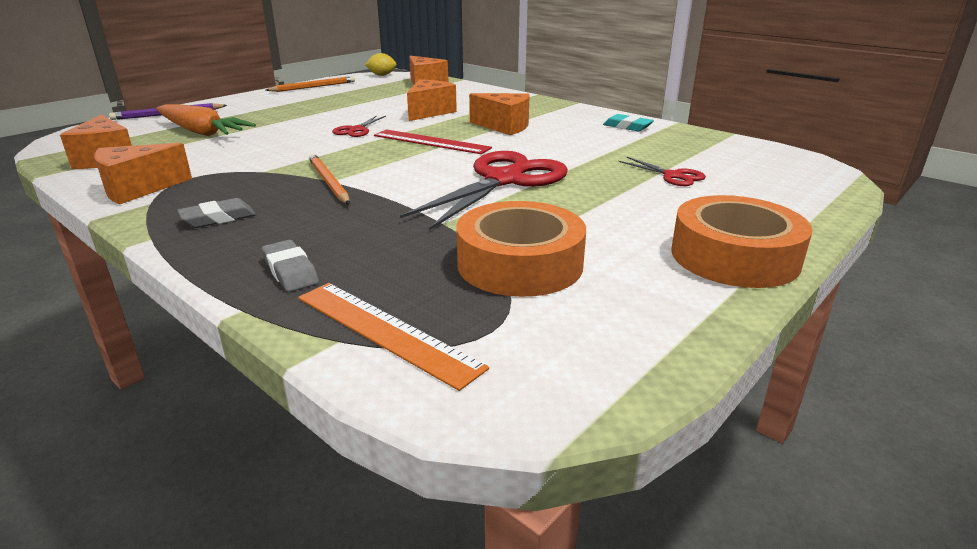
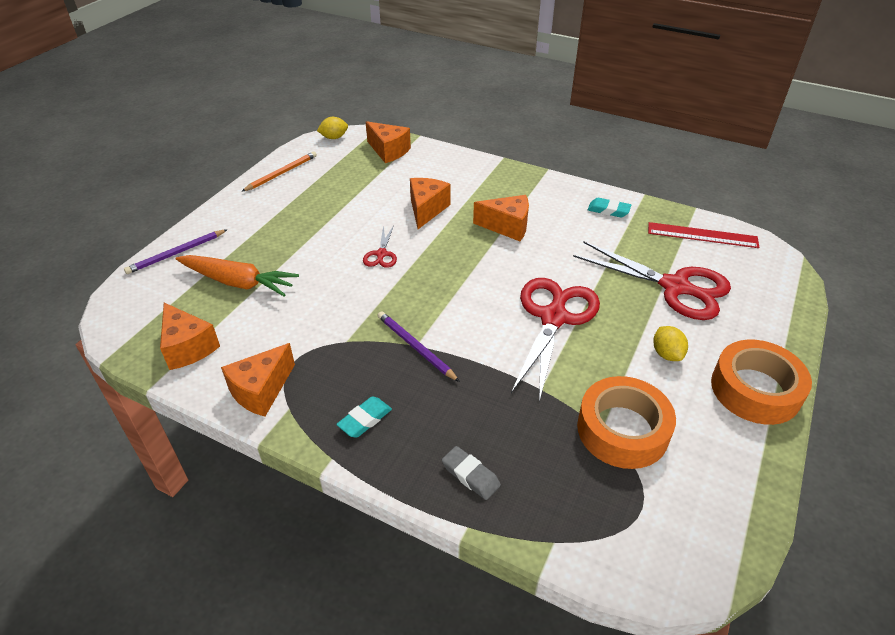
camera: 15 degrees left, 15 degrees up
(218, 218) = (365, 420): grey eraser -> turquoise eraser
(328, 182) = (415, 347): orange pencil -> purple pencil
(385, 331) = (577, 525): orange ruler -> none
(431, 142) = (460, 264): red ruler -> red ruler (702, 235)
(626, 217) = (666, 354): none -> yellow lemon
(672, 176) = (675, 287): red scissors -> red scissors, size x2.17

